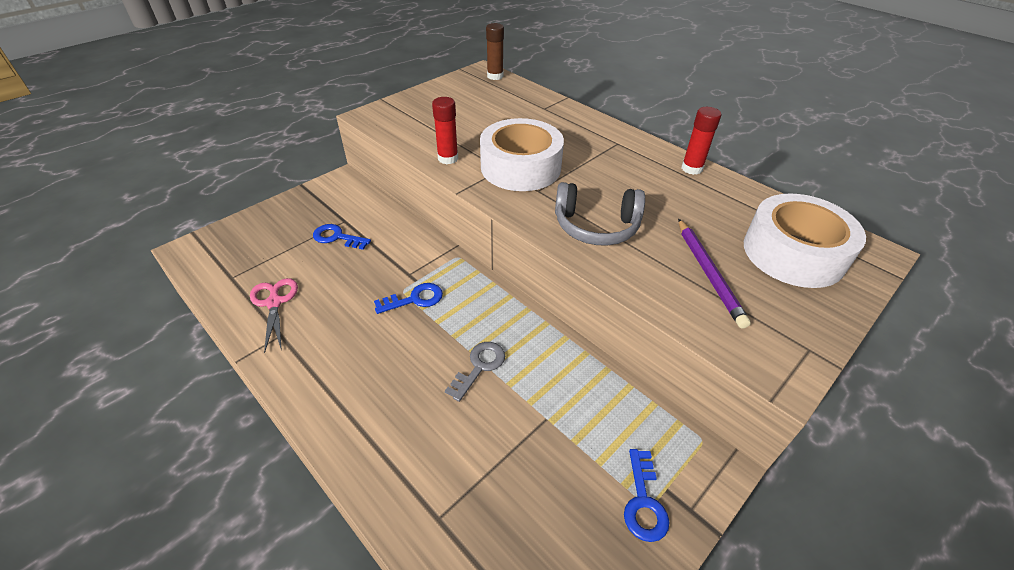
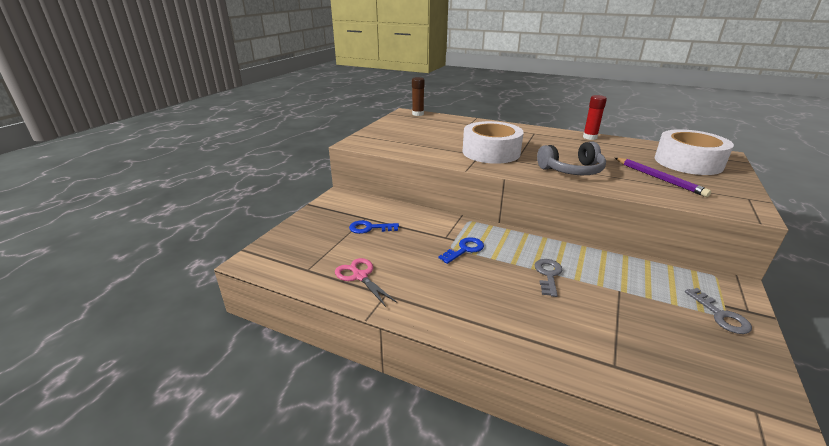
camera: 20 degrees left, 15 degrees down
(448, 158) = (438, 155): red glue stick -> none
(643, 501) = (720, 315): blue key -> grey key

